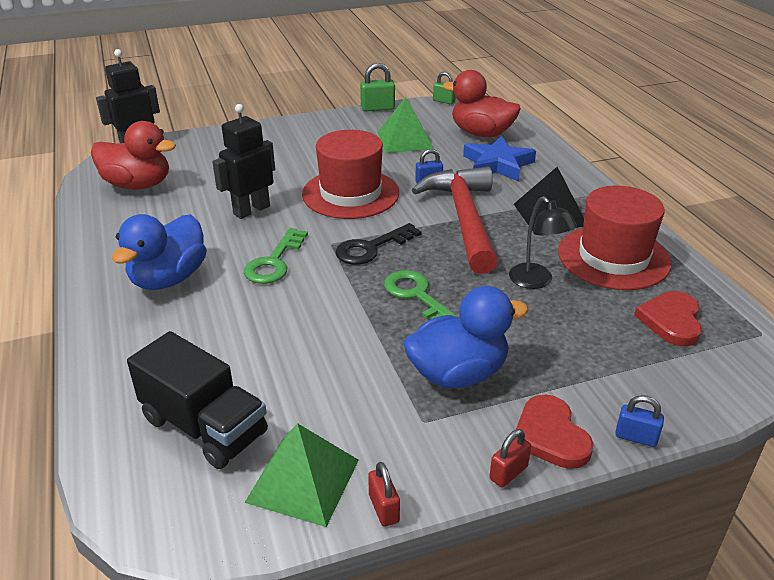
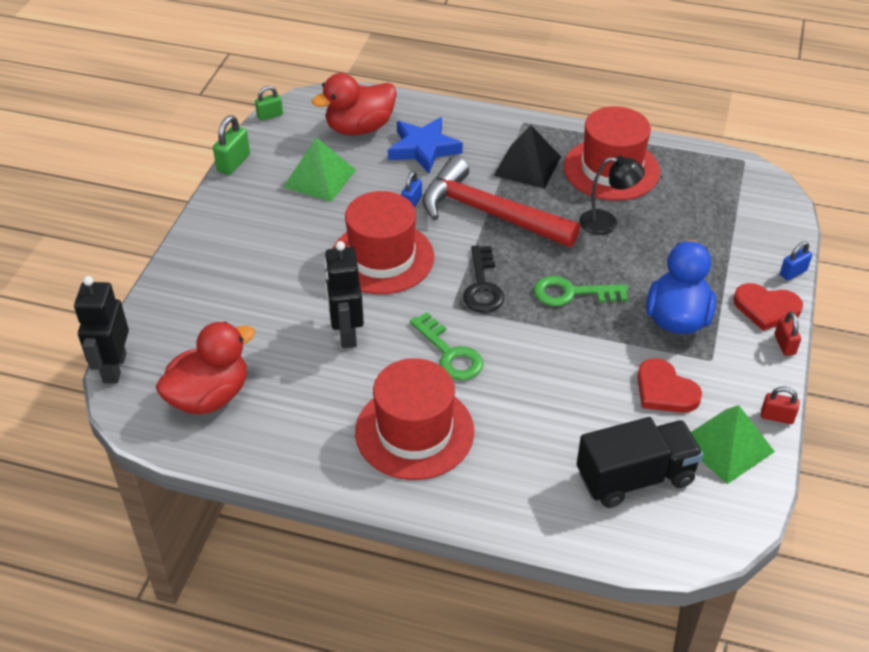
camera: 55 degrees left, 10 degrees up
(169, 279) = (414, 431): blue duck -> red hat
(671, 320) = (701, 189): red heart -> red heart (665, 390)

